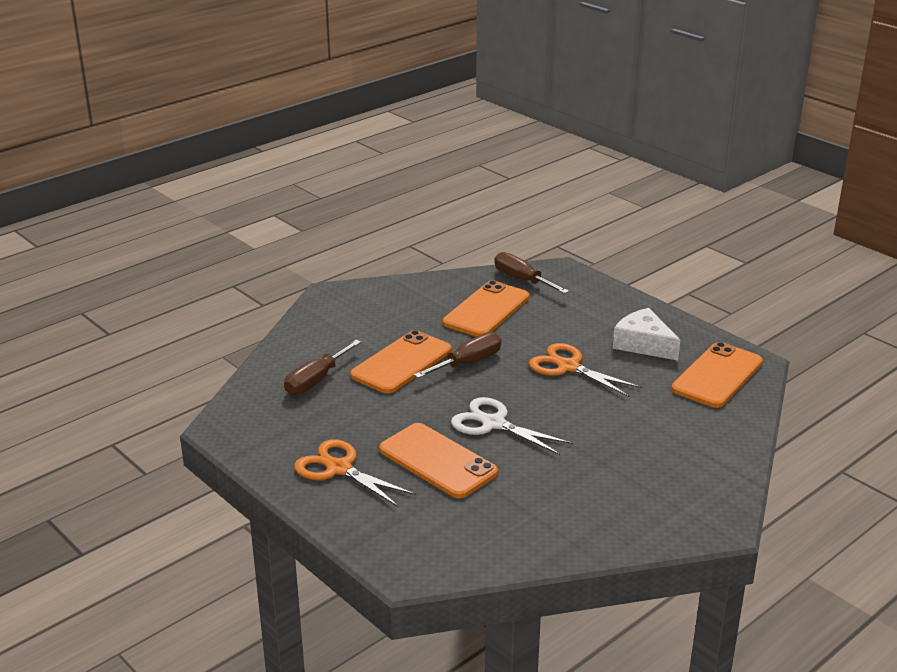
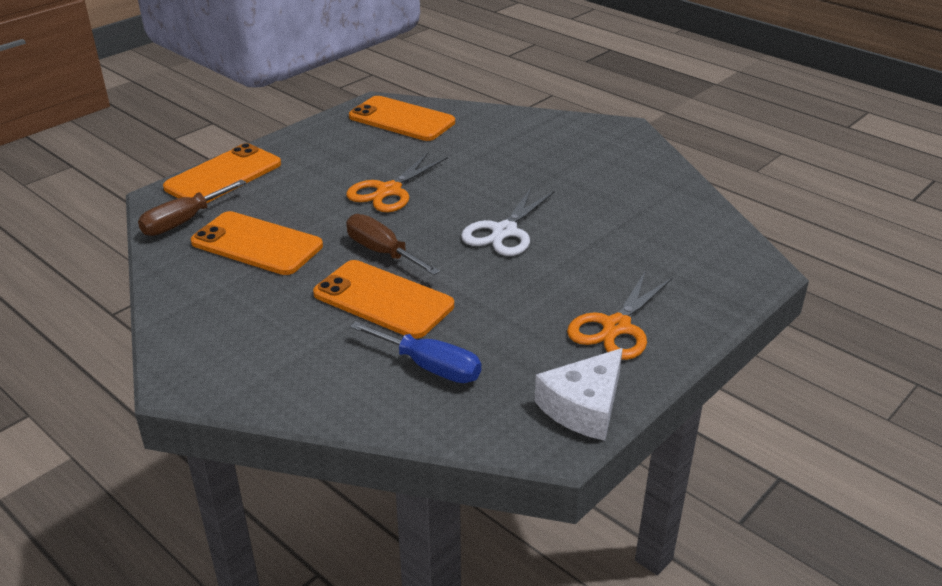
camera: 95 degrees left, 5 degrees up
(316, 380) = (430, 367): brown screwdriver -> blue screwdriver
(437, 461) = (581, 262): orange phone -> orange phone (223, 176)
(643, 344) = (343, 151): white cheese -> white cheese (584, 406)

